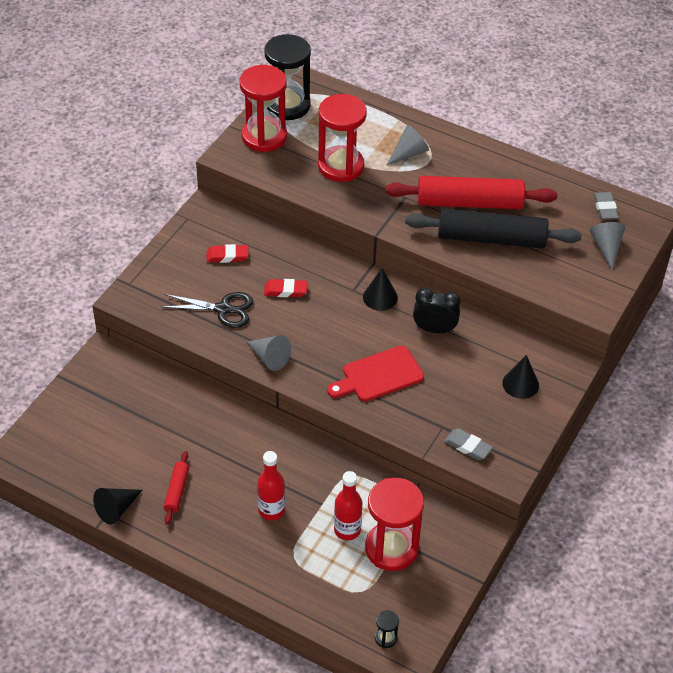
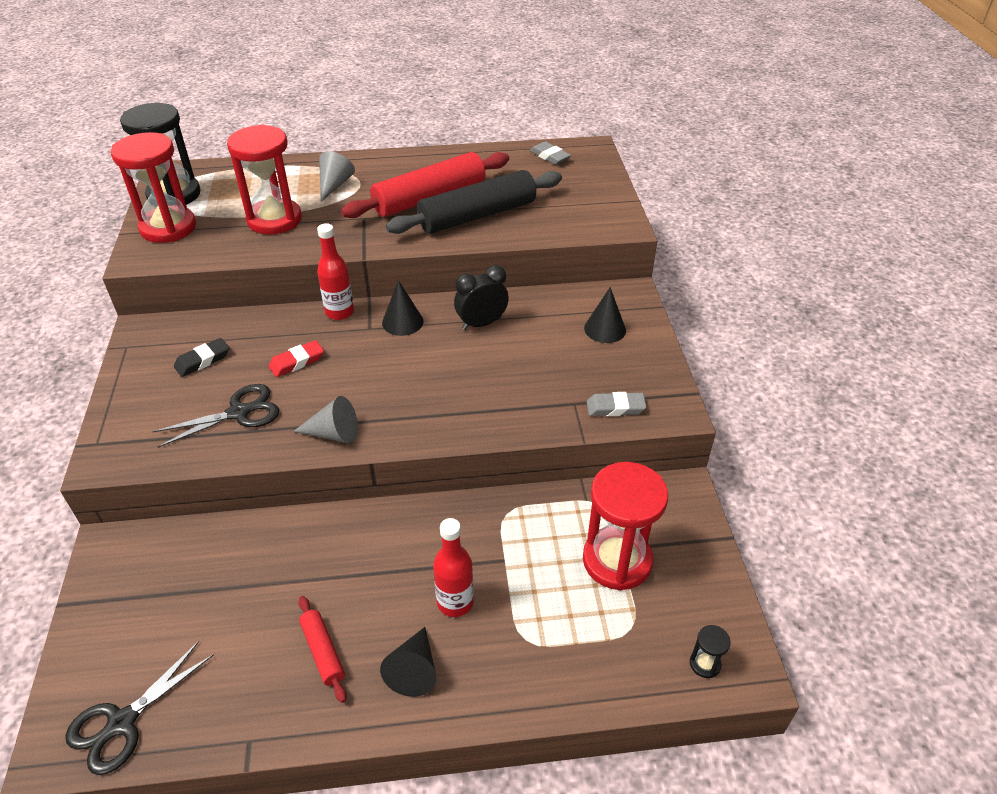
camera: 35 degrees left, 5 degrees down
(53, 463) = (122, 723): none -> black scissors
(117, 509) = (258, 726): black cone -> black cone (414, 670)
(227, 256) = (202, 360): red eraser -> black eraser
(347, 530) = (555, 571): red bottle -> red bottle (339, 312)
(379, 375) = (466, 390): red cutting board -> none
(606, 248) = (582, 181): grey cone -> none

